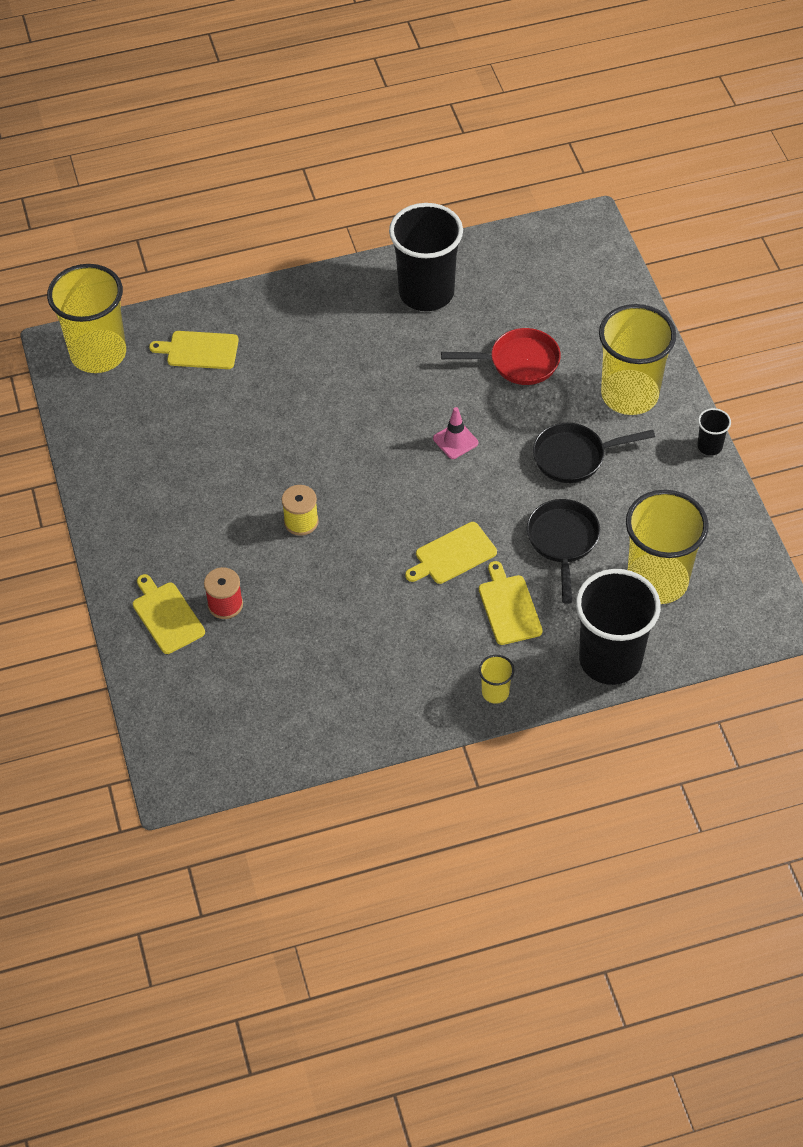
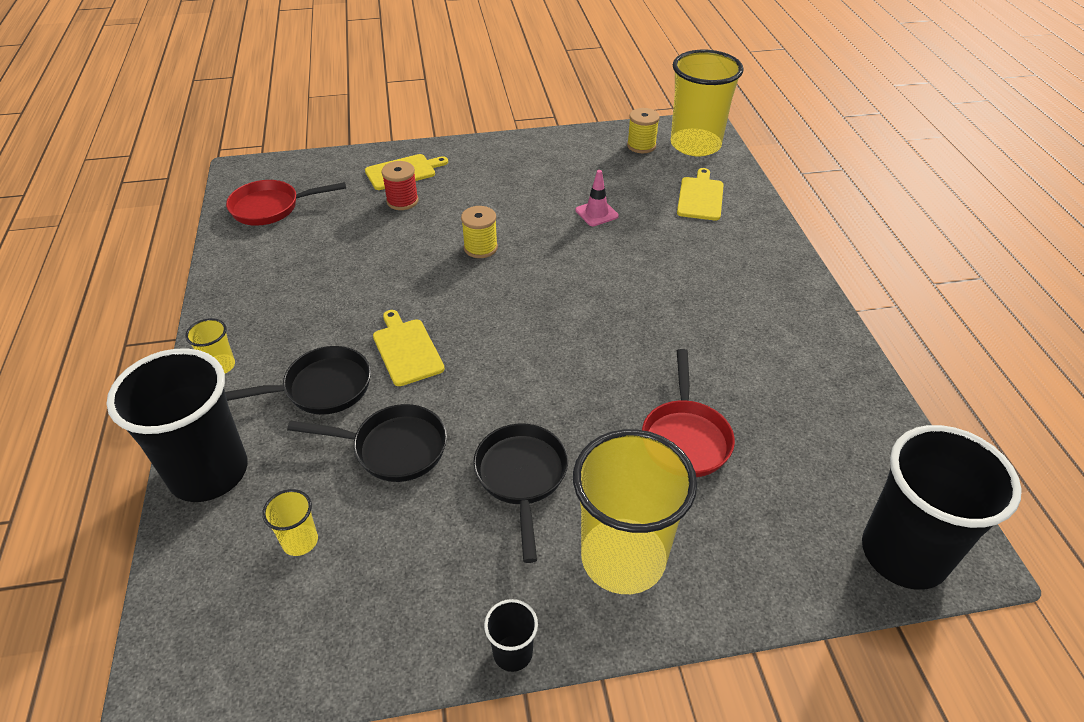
camera: 95 degrees right, 10 degrees down
(102, 400) = (641, 146): none -> yellow spool
(247, 728) = (271, 208): none -> red pan
(426, 292) = (797, 361): black cup -> black cup (903, 553)
(455, 441) = (564, 366): pink traffic cone -> pink traffic cone (596, 213)
(509, 607) = (321, 388): yellow cutting board -> black pan
(657, 580) = (300, 541): yellow cup -> yellow cup, size x0.43

